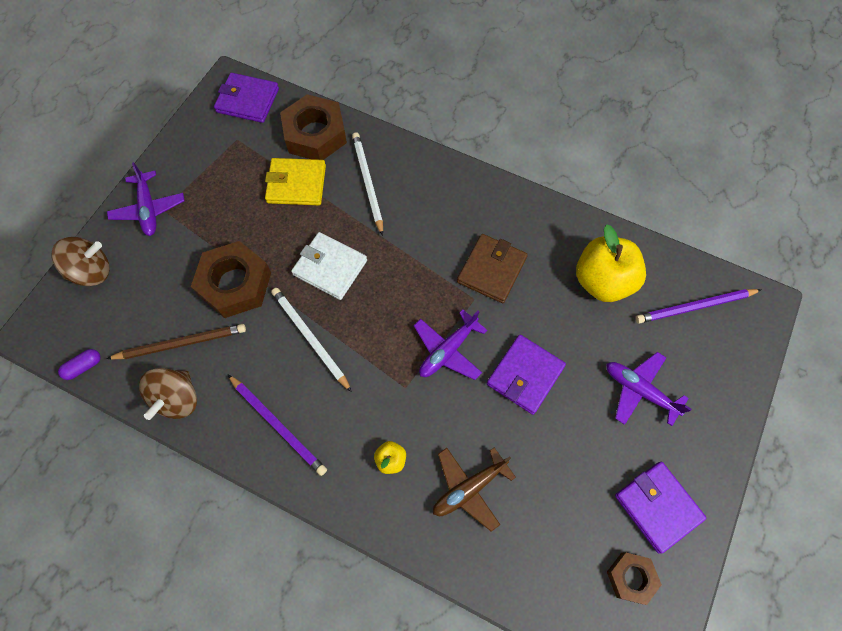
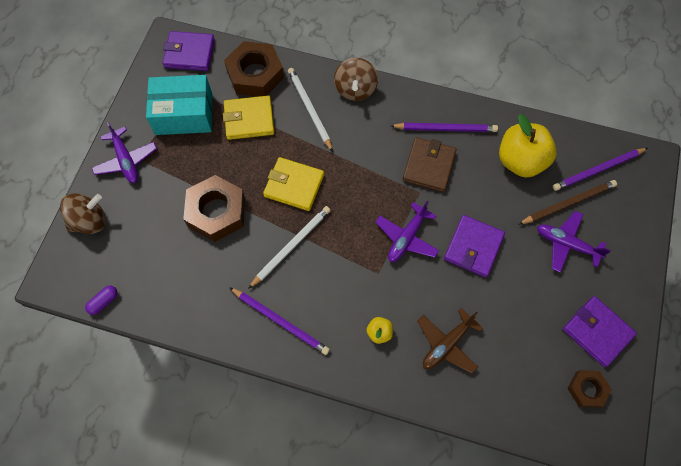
camera: 10 degrees left, 0 degrees up
(177, 399) = (191, 314): brown spinning top -> brown spinning top (355, 89)
(181, 343) = (182, 269): brown pencil -> brown pencil (568, 203)
(225, 167) = (184, 114): none -> turquoise box
(310, 338) = (291, 247): white pencil -> white pencil turned 90 degrees clockwise
(330, 267) = (294, 185): white wallet -> yellow wallet
(520, 229) = (445, 129): none -> purple pencil

